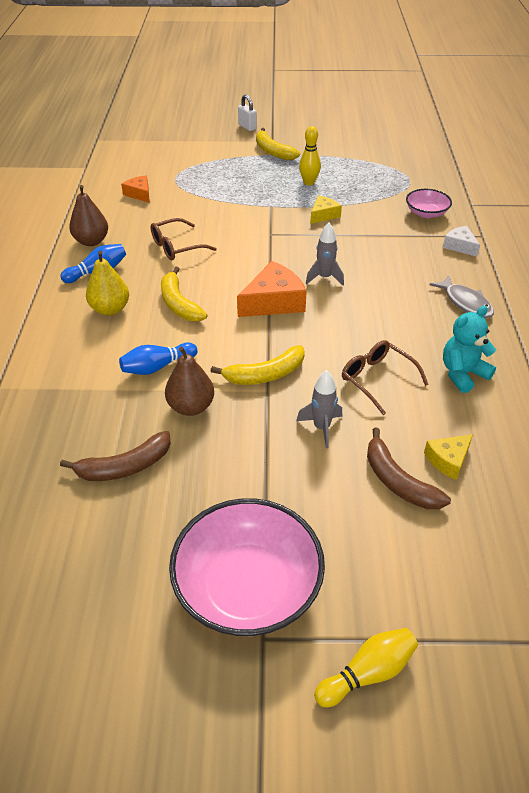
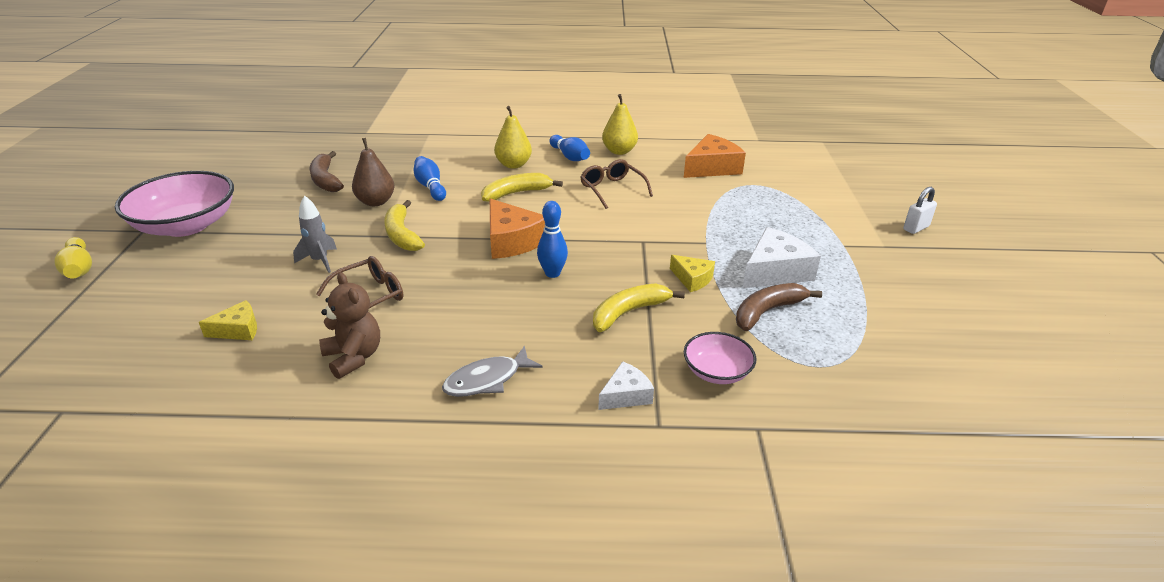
camera: 90 degrees right, 10 degrees down
(91, 241) = (619, 151): brown pear -> yellow pear
(139, 194) = (712, 168): orange cheese -> orange cheese, size x1.73
(273, 151) = (852, 246): yellow banana -> yellow banana (629, 312)
(309, 182) = (775, 271): yellow bowling pin -> white cheese
(324, 278) = (552, 273): grey rocket -> blue bowling pin
(398, 481) = (233, 297): brown banana -> brown banana (767, 311)
(448, 460) = (238, 330): yellow cheese -> yellow cheese turned 105 degrees clockwise
(462, 374) = (354, 357): turquoise teddy bear -> brown teddy bear

